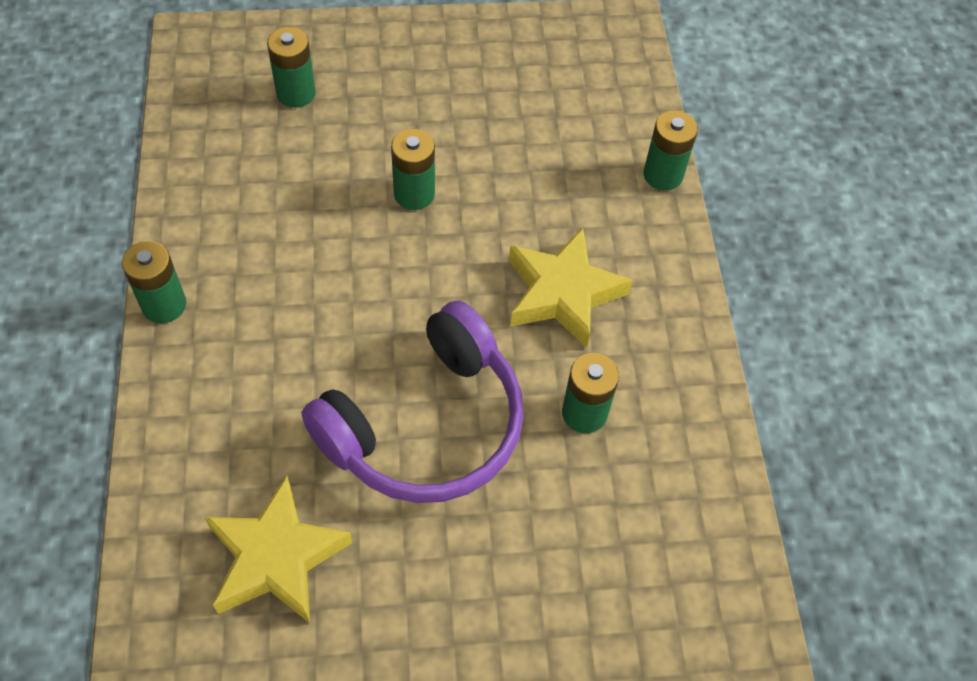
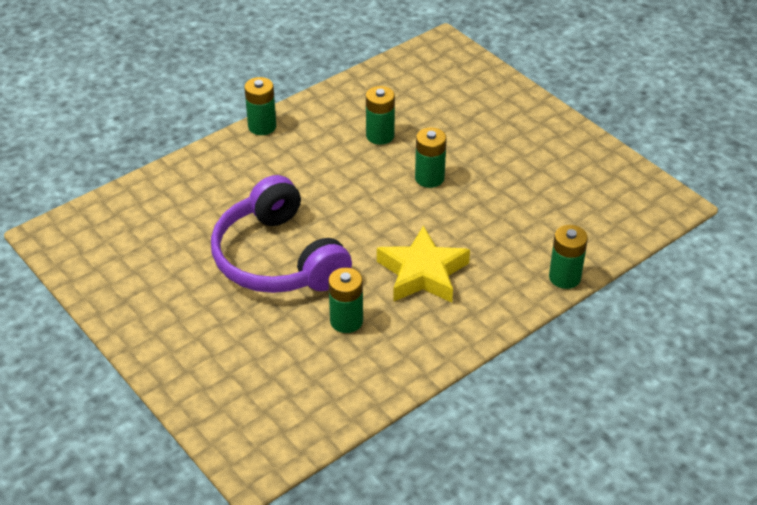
camera: 60 degrees right, 15 degrees down
(276, 557) = (151, 242): yellow star -> none
(296, 93) = (449, 98): green battery -> green battery (380, 136)
(425, 425) = (278, 258): purple headphones -> purple headphones turned 45 degrees clockwise

